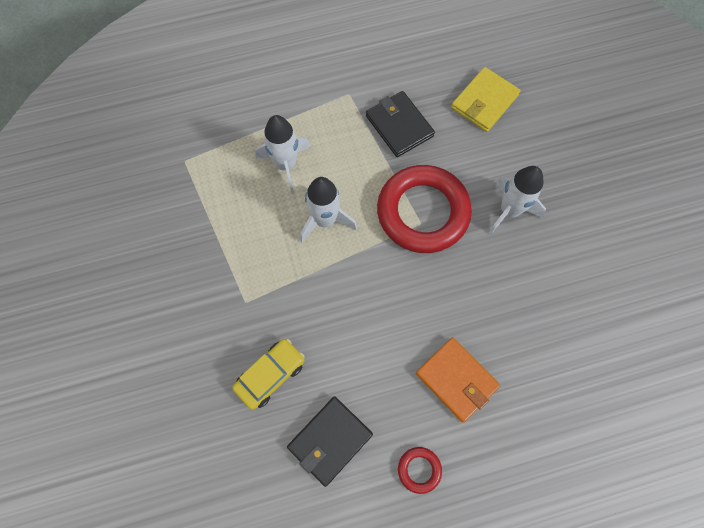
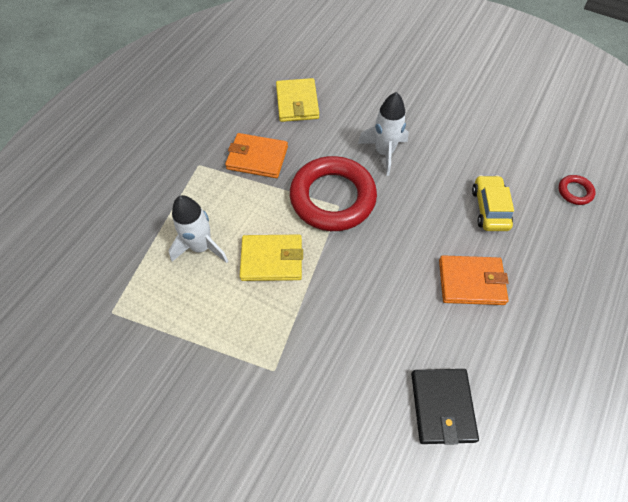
camera: 45 degrees left, 10 degrees down
(270, 375) = (350, 404): yellow car -> yellow car (489, 208)
(325, 220) = (272, 259): white rocket -> yellow wallet
(399, 126) = (257, 158): black wallet -> orange wallet
(419, 470) = (516, 363): red ring -> red ring (574, 192)

